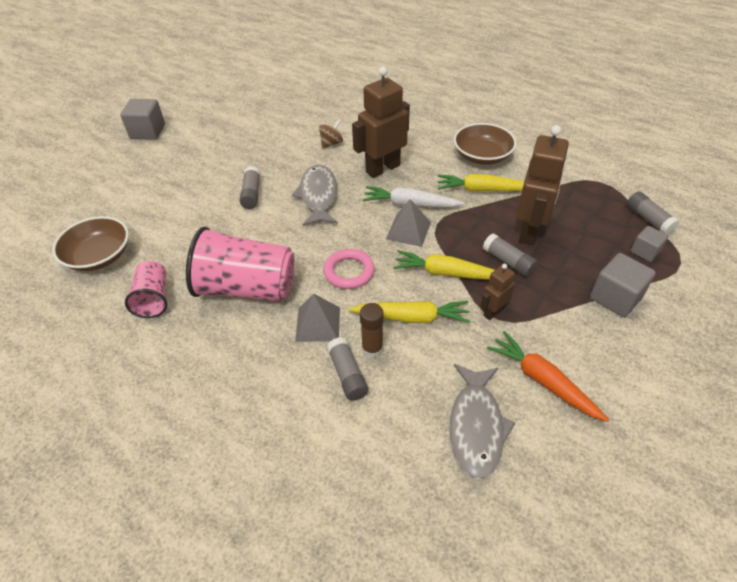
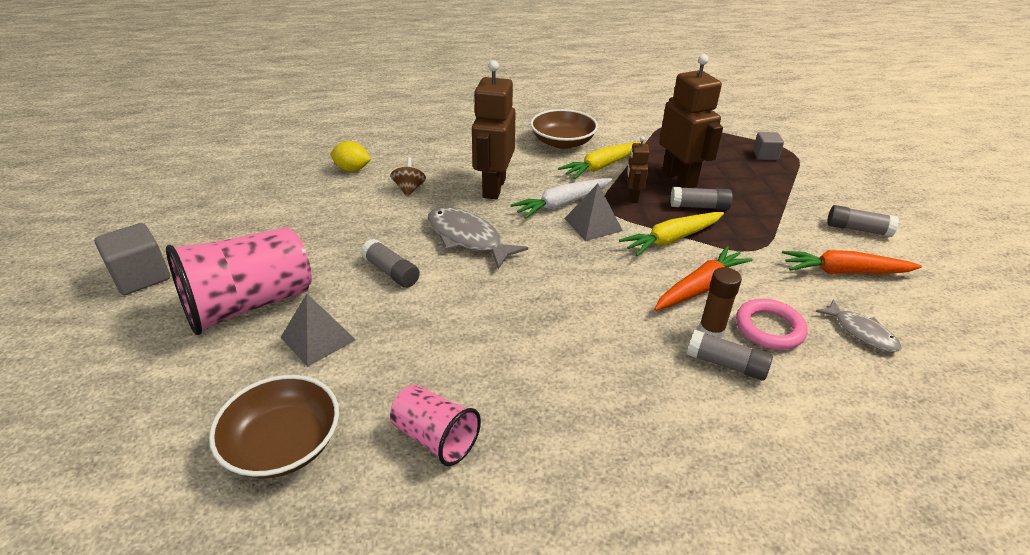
camera: 45 degrees left, 10 degrees down
(247, 288) = (525, 357): pink cup -> pink cup (249, 304)
(318, 113) = (352, 169): none -> yellow lemon
(318, 324) = (639, 342): grey pyramid -> grey pyramid (318, 338)
(349, 272) = (596, 284): pink ring -> pink ring (769, 328)
(411, 317) = (700, 287): yellow carrot -> orange carrot
(476, 427) = (861, 332): grey fish -> grey fish, size x0.60
(493, 312) = (745, 247): brown robot -> brown robot (633, 197)
(615, 298) = (795, 193): grey cube -> none
(649, 219) = (736, 134): grey glue stick -> grey glue stick (858, 229)

